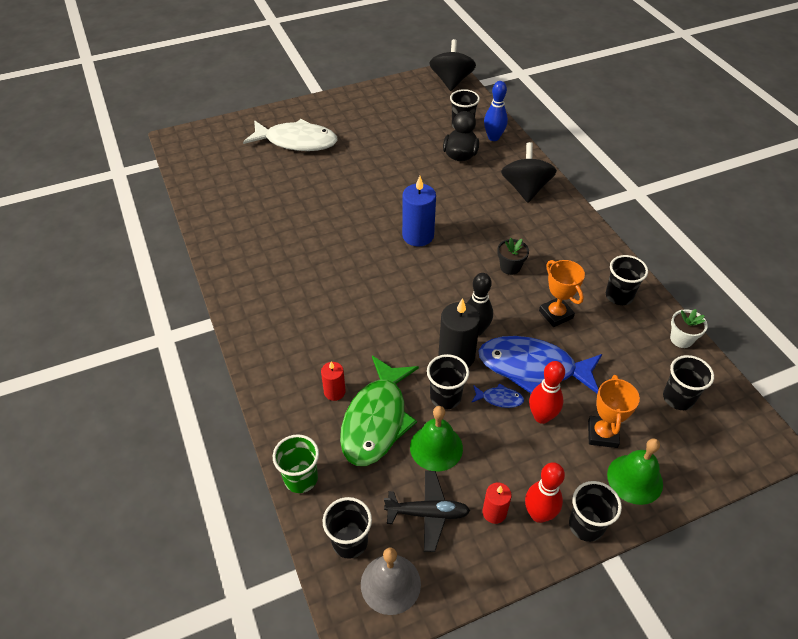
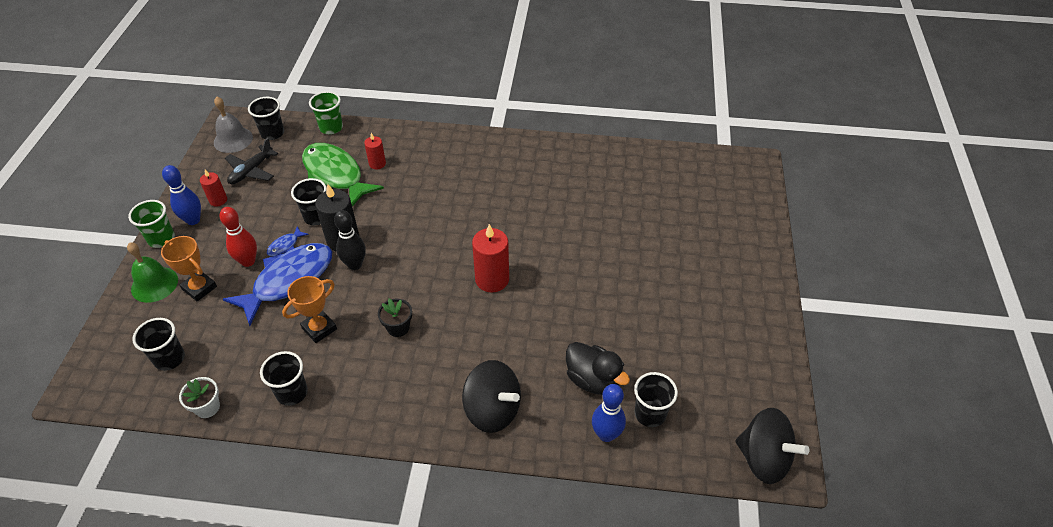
camera: 120 degrees right, 0 degrees up
(297, 141) = (702, 247): white fish -> none
(418, 236) = (492, 279): blue candle -> red candle
(436, 447) = (286, 194): green bell -> none
(539, 514) = (193, 220): red bowling pin -> blue bowling pin
(555, 314) = (319, 328): orange trophy -> orange trophy turned 45 degrees counterclockwise
(586, 525) = (161, 239): black cup -> green cup

